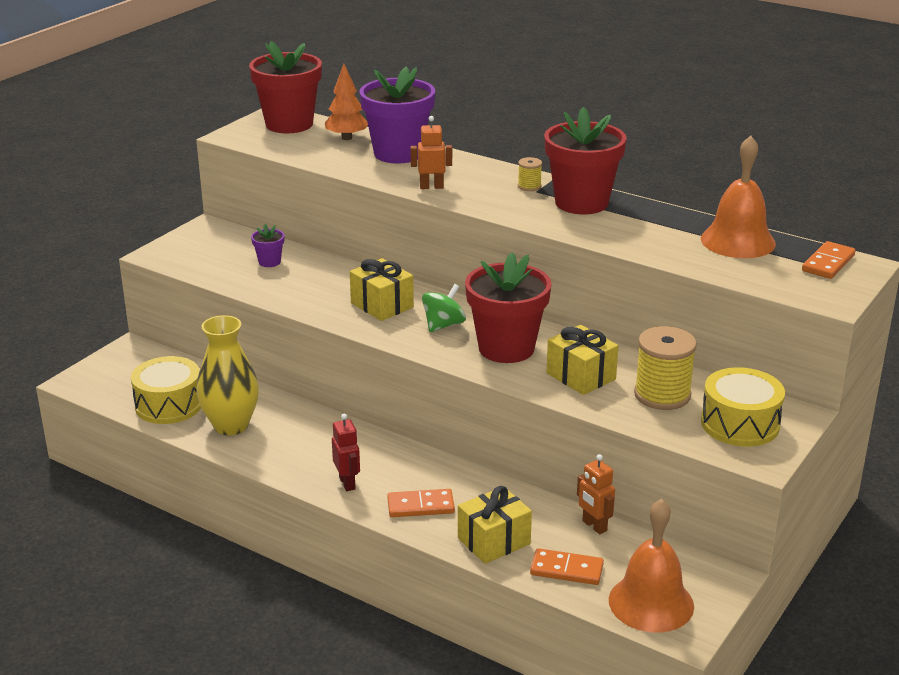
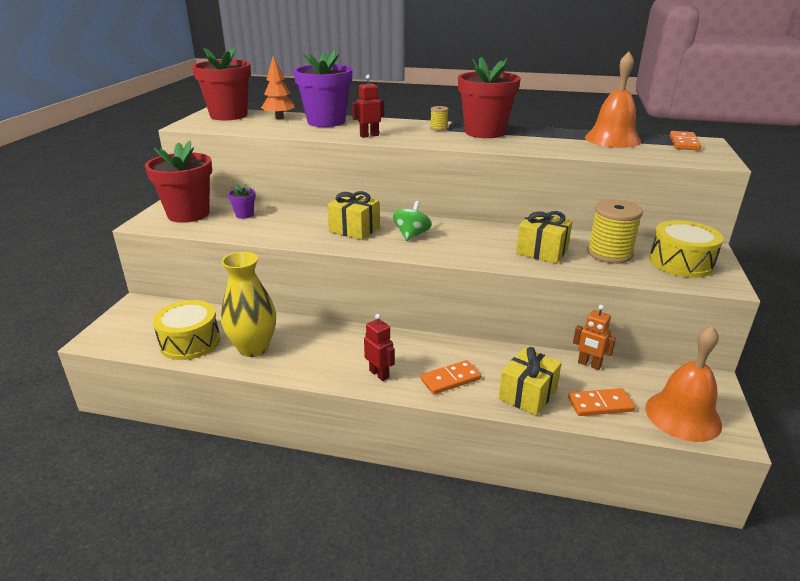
camera: 20 degrees left, 0 degrees up
(431, 187) = (369, 135): orange robot -> red robot
(506, 348) = (471, 242): red flower pot -> red flower pot (188, 214)

